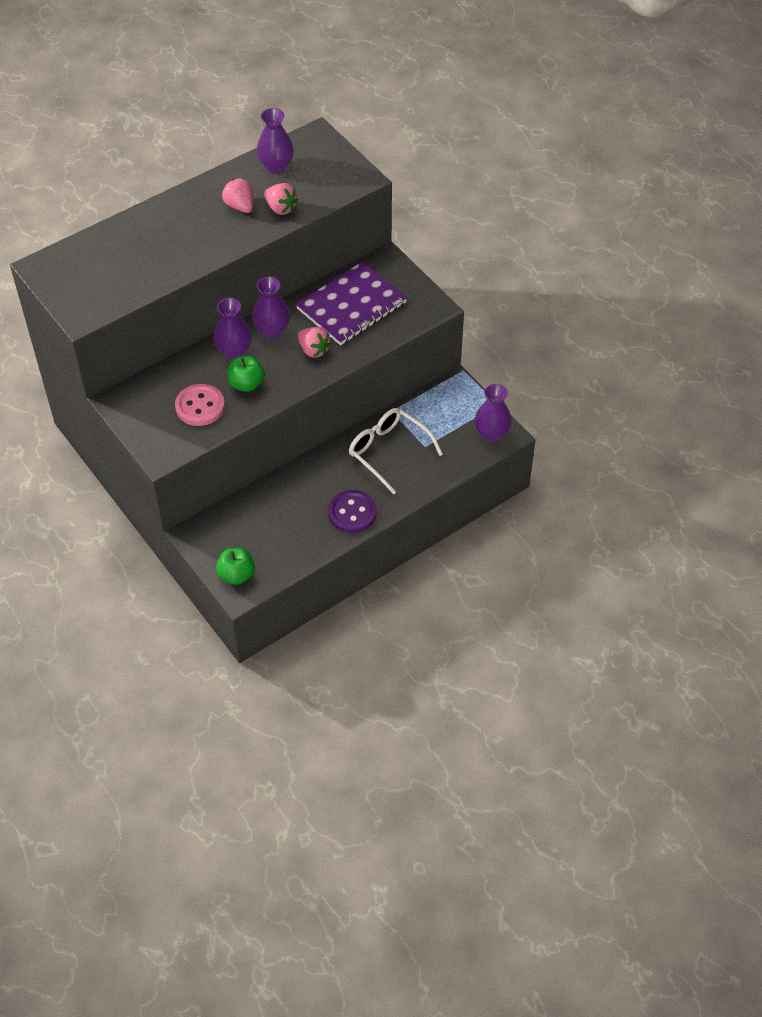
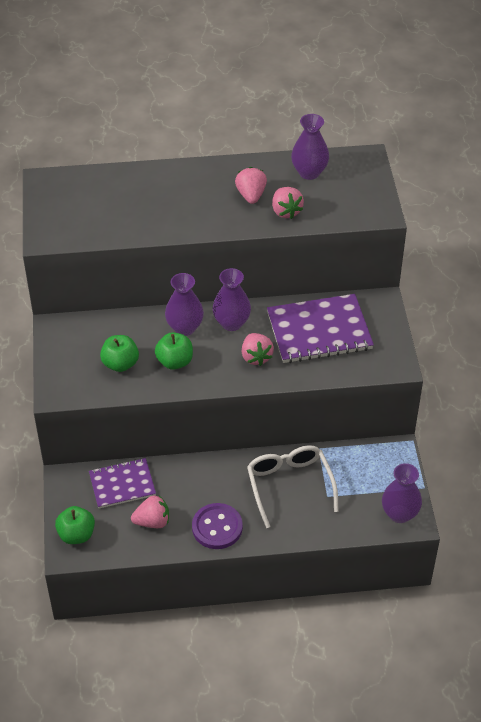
camera: 30 degrees right, 5 degrees down
(200, 406) = (120, 364): pink button -> green apple
(246, 515) = (122, 484): none -> purple notebook
(294, 533) = (152, 521): none -> pink strawberry

